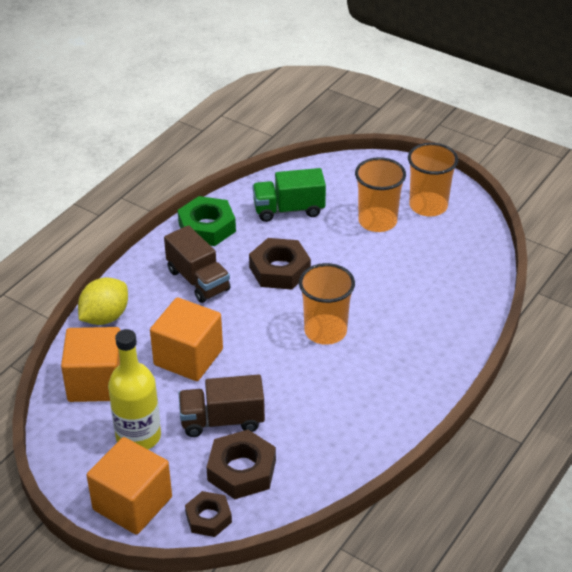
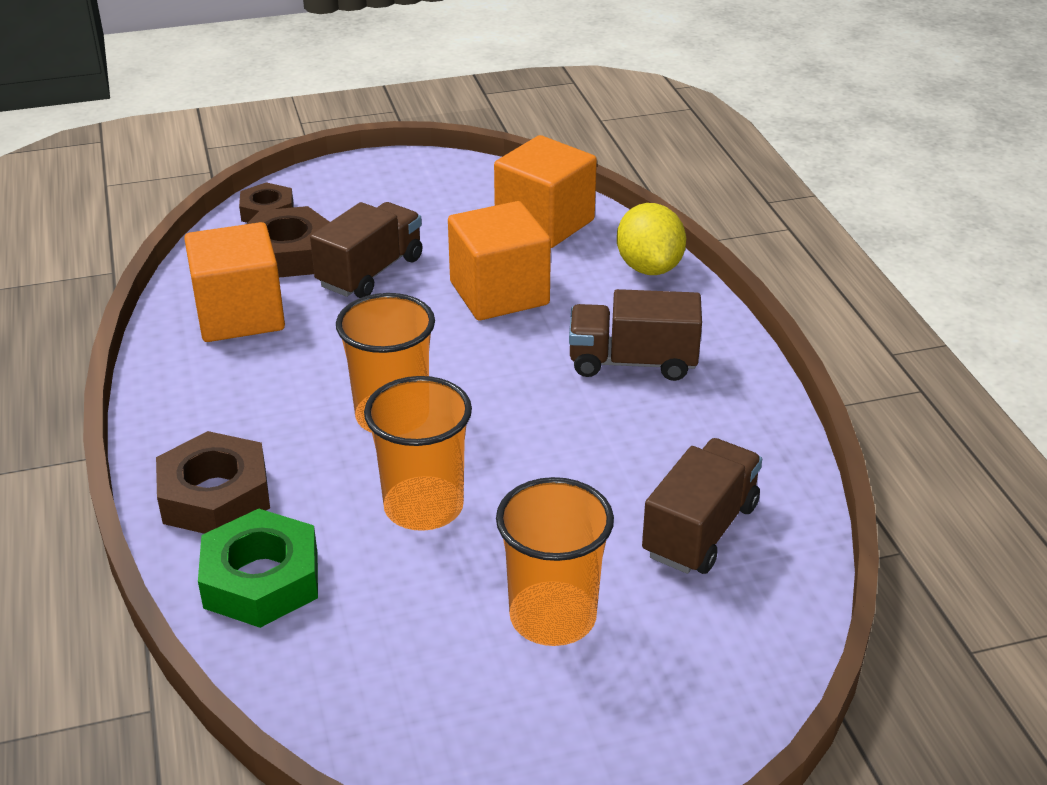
camera: 130 degrees right, 5 degrees down
(132, 503) = (351, 182): orange cube -> orange cube (239, 315)
(138, 436) = (429, 217): yellow bottle -> none
(207, 227) = (746, 424): green nut -> green nut (261, 579)
(279, 270) = (565, 442): brown nut -> brown nut (215, 495)
(289, 209) = (700, 530): green truck -> brown truck
(428, 206) = (516, 716): orange cup -> orange cup (423, 506)

